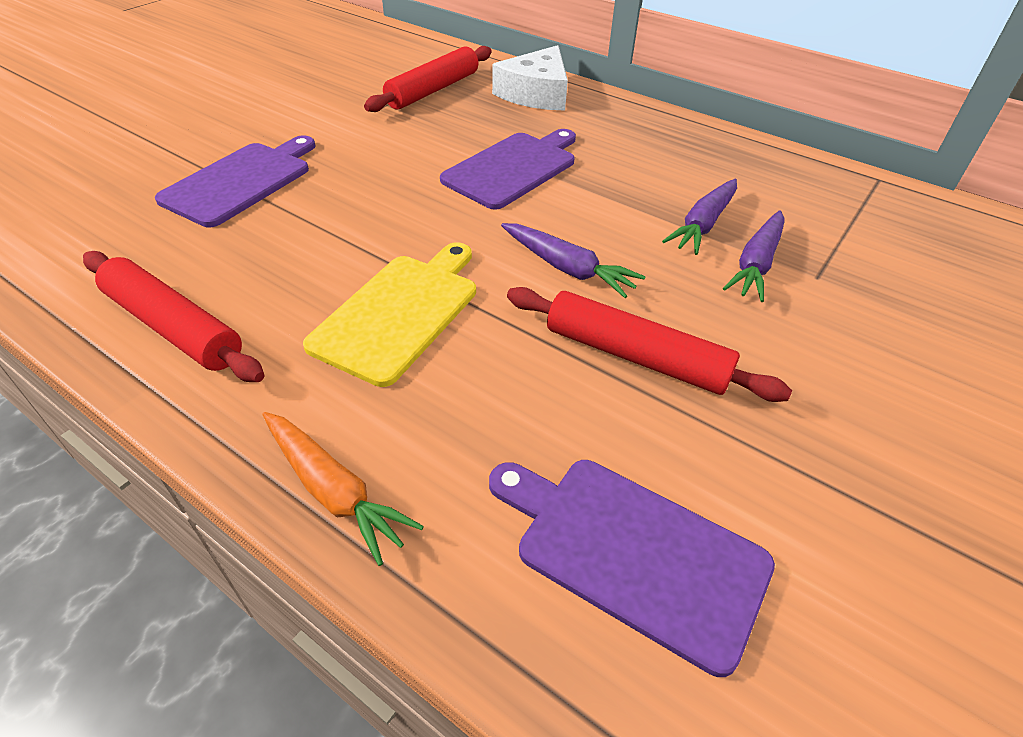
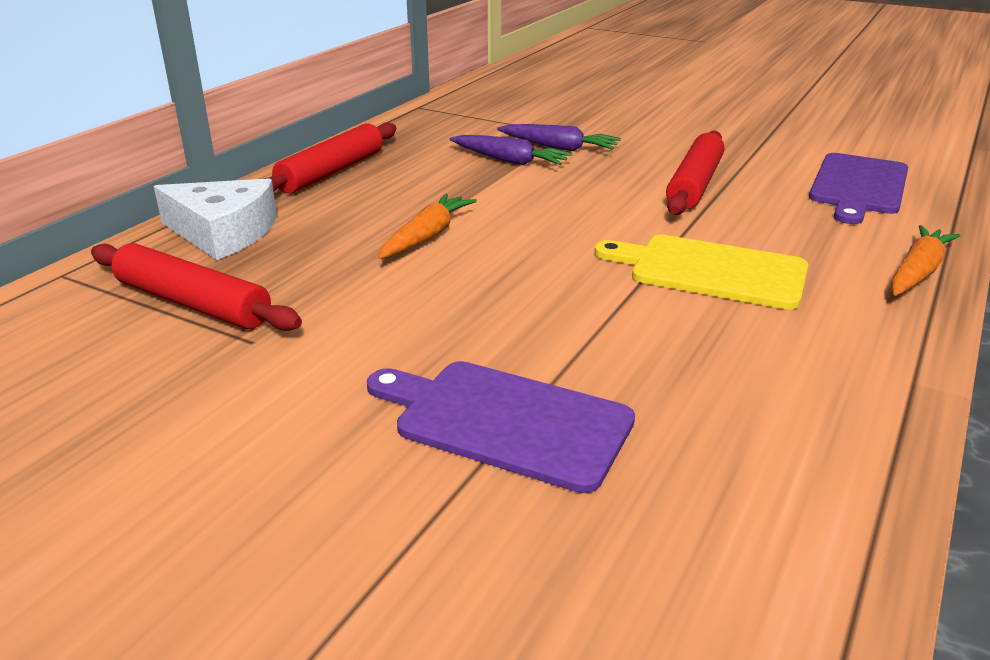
camera: 95 degrees left, 15 degrees down
(173, 327) = (828, 391): red rolling pin -> red rolling pin (332, 172)
(513, 168) = (427, 236): purple cutting board -> orange carrot
(568, 268) = (601, 207): purple carrot -> none

